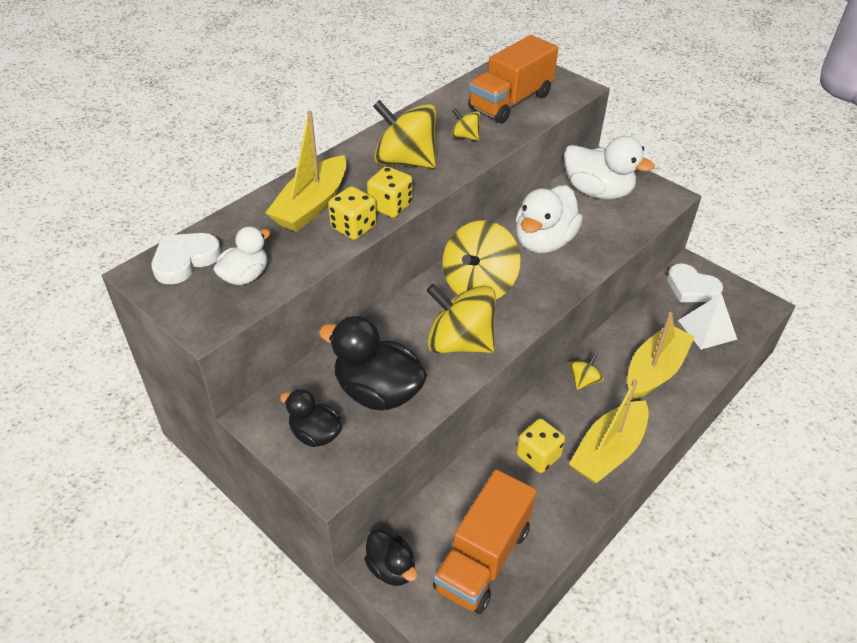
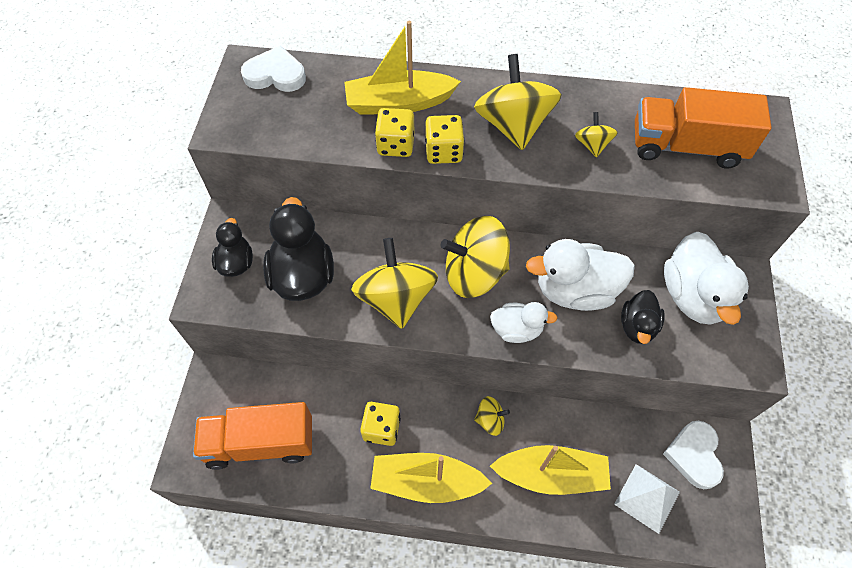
camera: 55 degrees right, 15 degrees up
(245, 276) = (286, 118): white duck -> white duck (516, 330)
(391, 568) = (215, 387): black duck -> black duck (637, 326)

